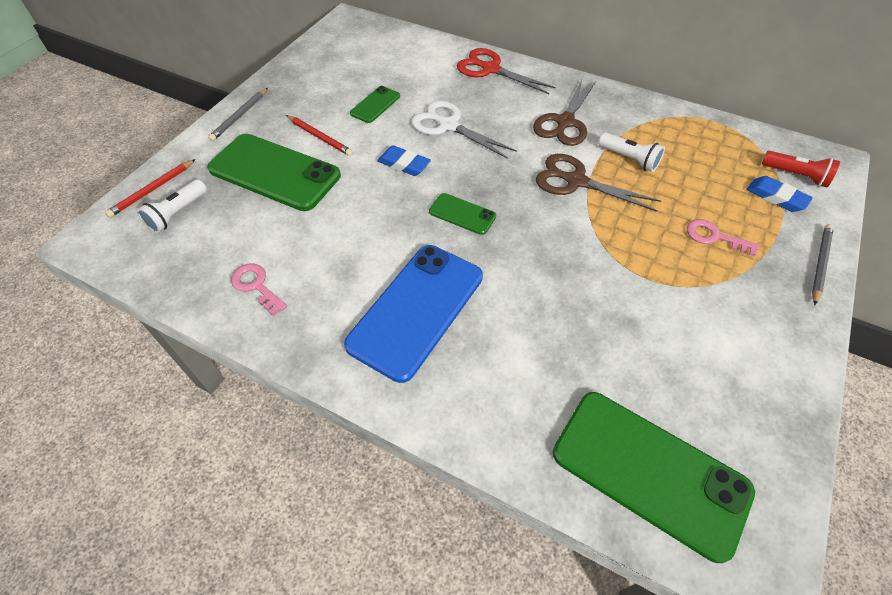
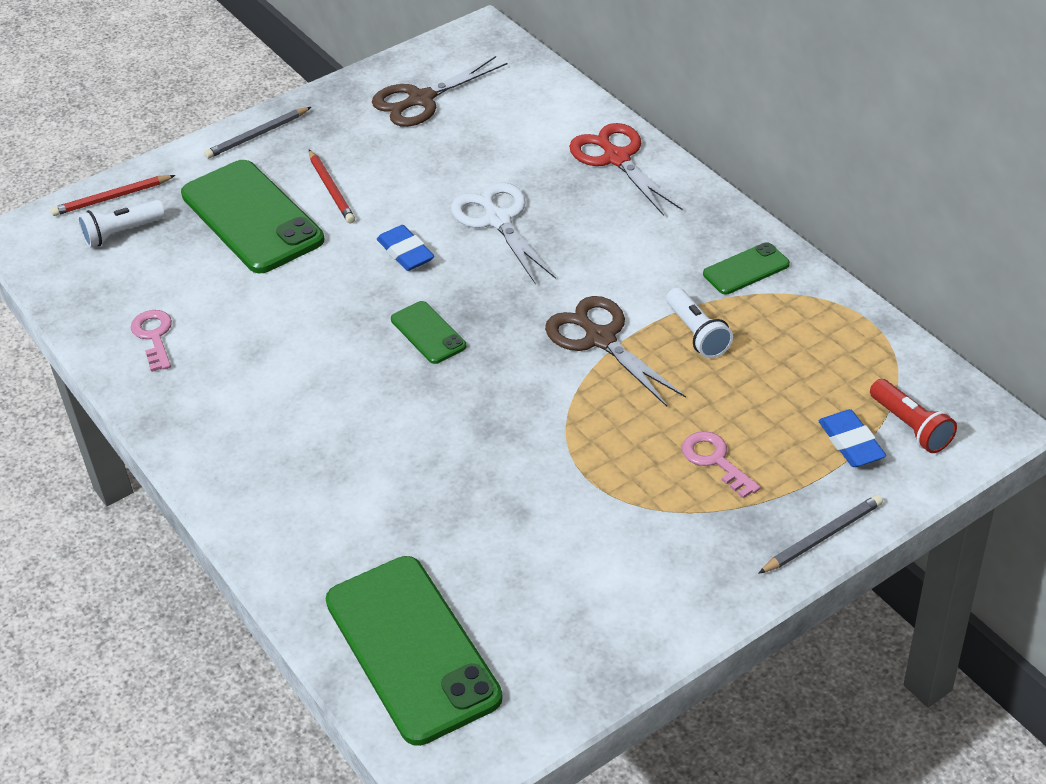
camera: 30 degrees right, 10 degrees down
(375, 105) = (427, 166): green phone -> green phone (746, 269)
(416, 310) = (298, 417): blue phone -> none
(565, 122) = (655, 260): brown scissors -> brown scissors (421, 100)

